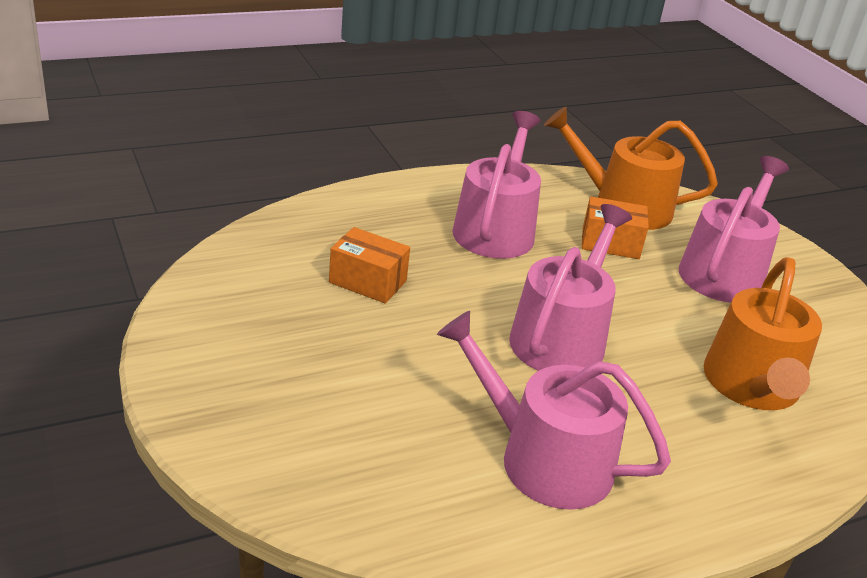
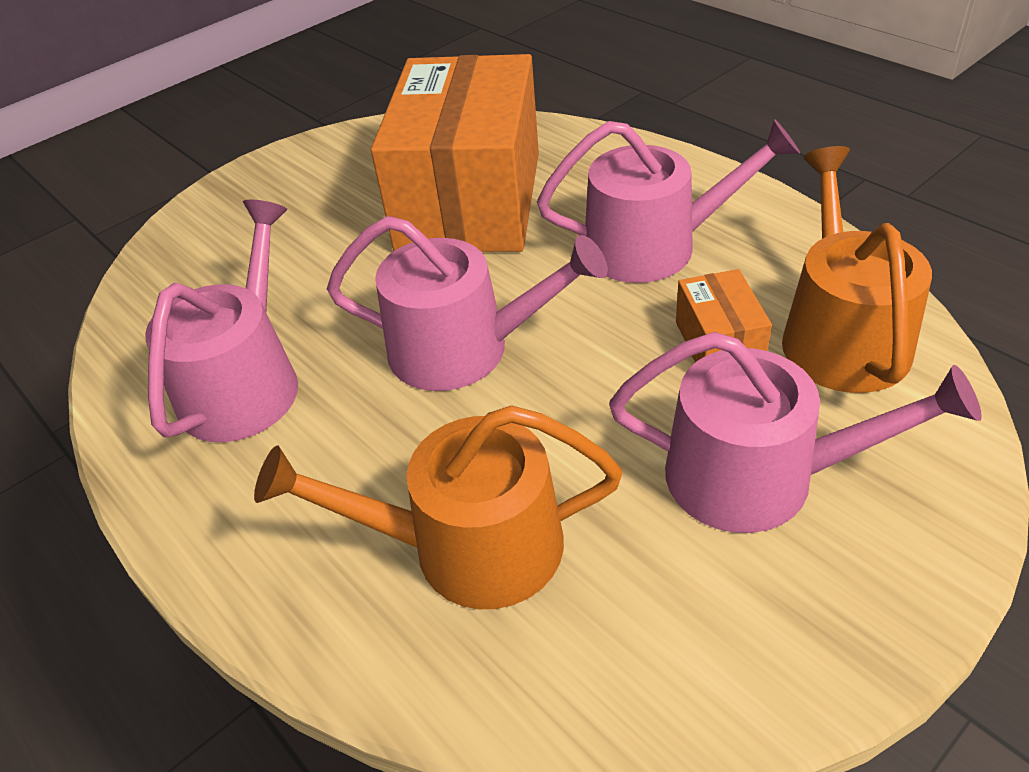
camera: 80 degrees right, 10 degrees up
(367, 281) = (469, 201): orange box -> orange box, size x2.46

